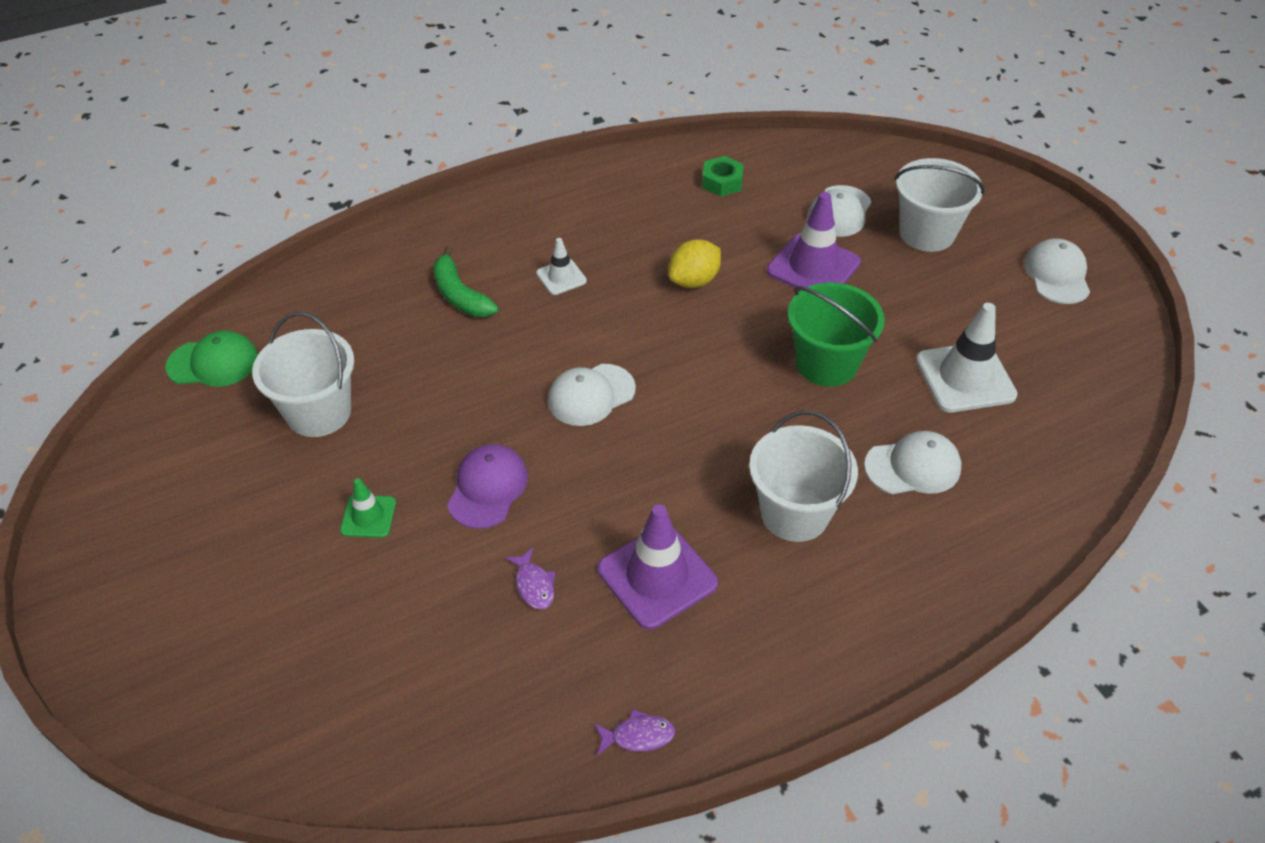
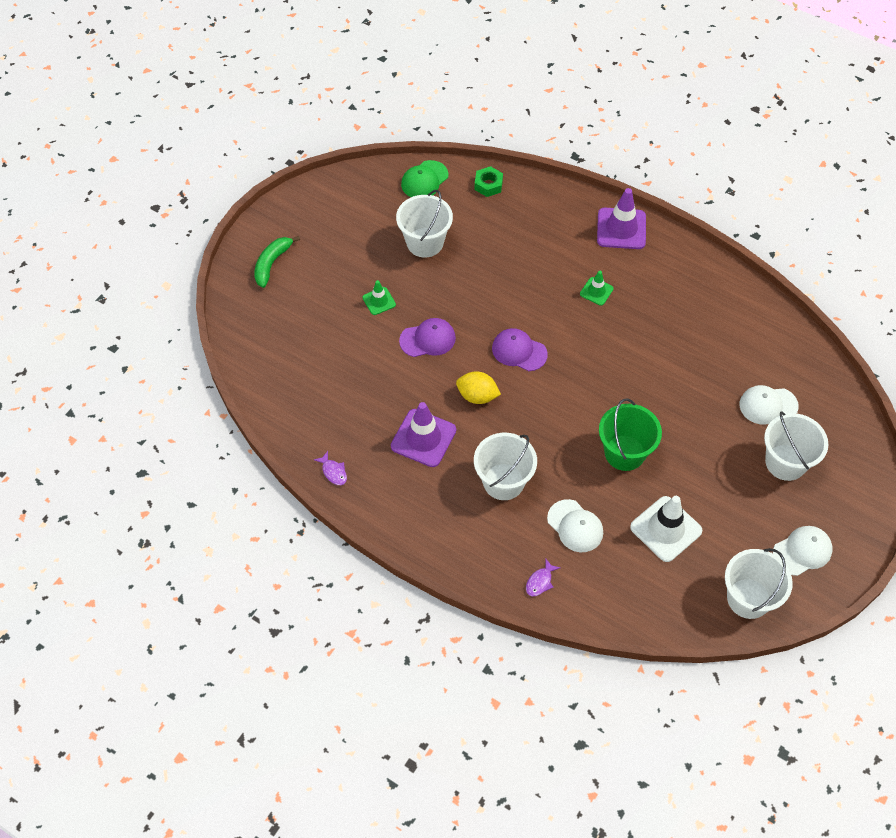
camera: 60 degrees right, 10 degrees up
(213, 363) = (424, 180): green cap -> green cap turned 75 degrees clockwise
(460, 295) = (547, 253): green banana -> green banana (272, 263)
(534, 585) = (385, 389): purple fish -> purple fish (540, 581)
(561, 277) = (596, 291): white traffic cone -> green traffic cone
(591, 395) = (519, 351): white cap -> purple cap
(694, 281) = (643, 357): yellow lemon -> yellow lemon (477, 396)
(722, 182) = (745, 330): green nut -> green nut (488, 185)
(813, 267) = (703, 412): purple traffic cone -> purple traffic cone (621, 229)
(1103, 349) = (748, 598): none -> white bucket

